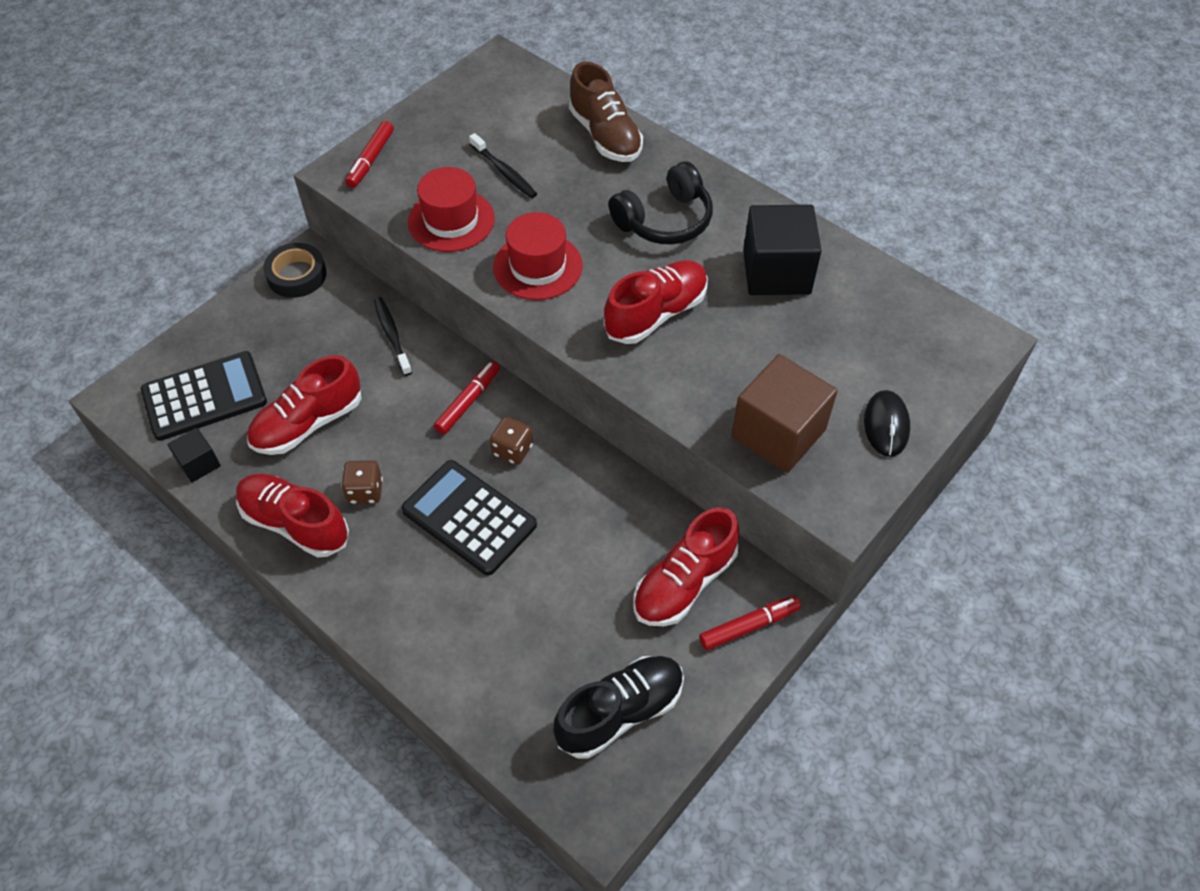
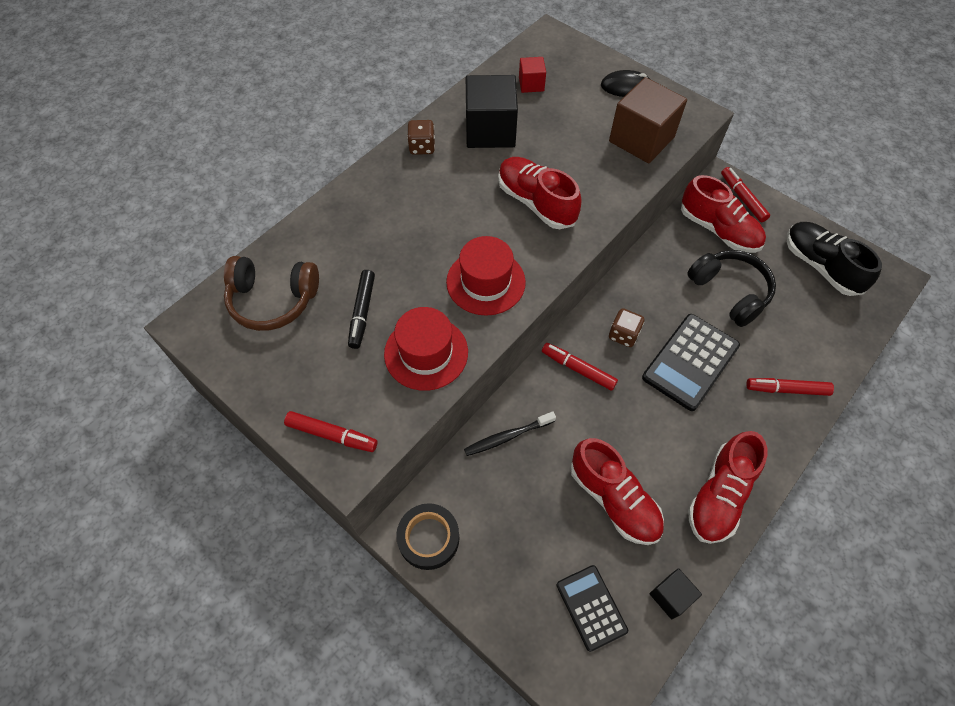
camera: 90 degrees left, 5 degrees up
(204, 396) = (591, 607): black calculator -> black calculator, size x0.63
(365, 491) = (678, 441): brown dice -> brown dice (422, 147)
(420, 622) = (787, 389): none -> red marker
(504, 172) = (362, 312): black toothbrush -> black marker
(522, 109) = (273, 300): none -> brown headphones
(605, 136) = (322, 234): brown shoe -> none
(664, 220) = (432, 195): black headphones -> black headphones (730, 292)
(872, 315) = (531, 84): none -> red cube

